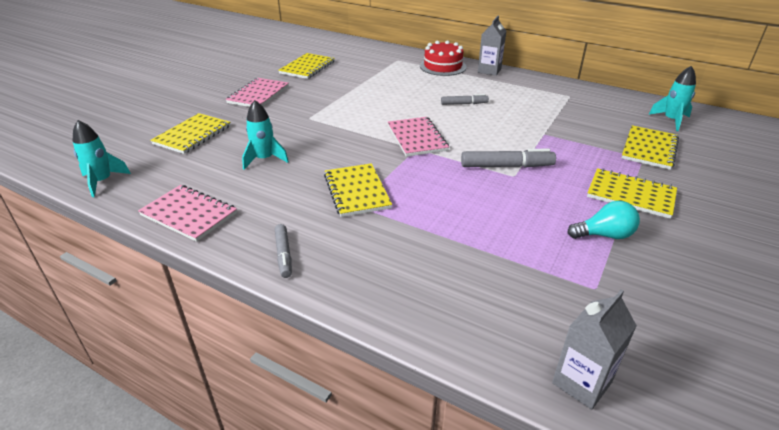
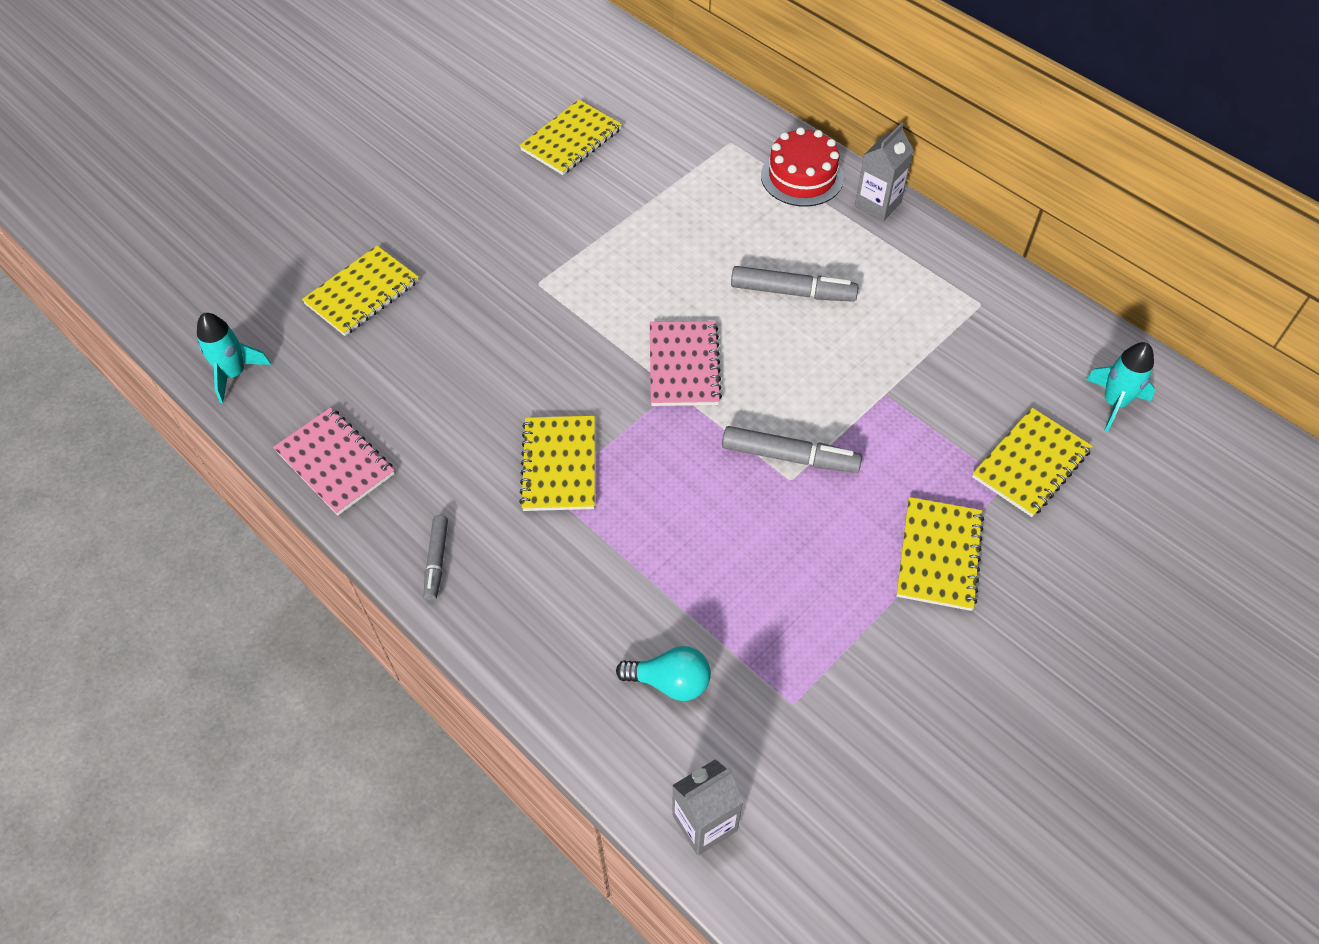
camera: 15 degrees right, 20 degrees up
(258, 95) = (475, 206): pink notebook -> none
(264, 159) = (452, 370): turquoise rocket -> none
(464, 104) = (792, 292): grey marker -> grey marker, size x1.61
(604, 235) = (855, 621): turquoise light bulb -> turquoise light bulb (670, 682)
(630, 195) = (939, 555): yellow notebook -> yellow notebook turned 60 degrees clockwise

